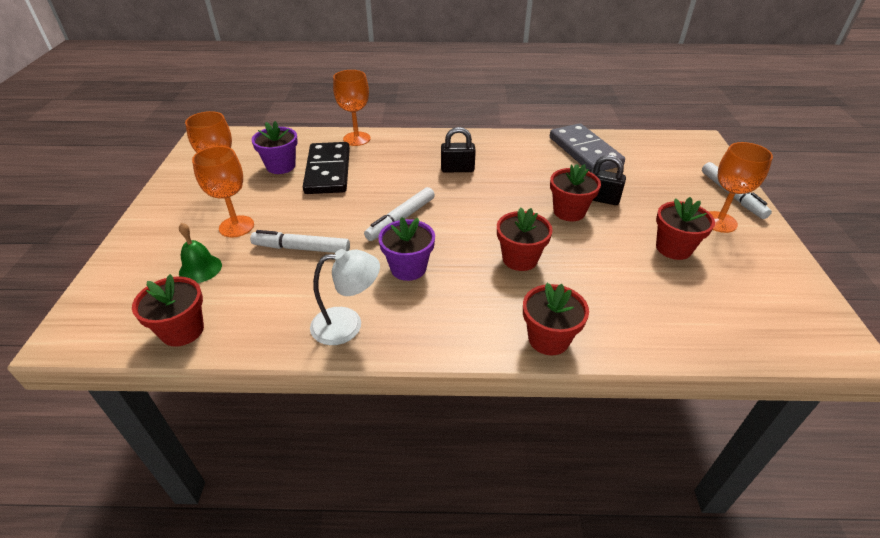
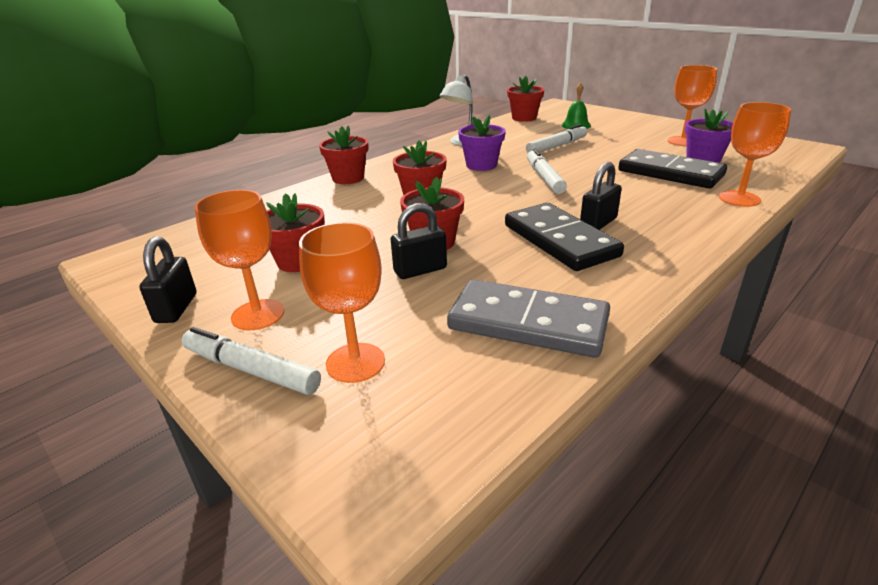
camera: 135 degrees right, 10 degrees down
(236, 226) = (614, 137): orange goblet -> orange goblet (355, 362)
(499, 172) = (559, 240): none -> black domino
(774, 254) = (176, 308): none -> black padlock

